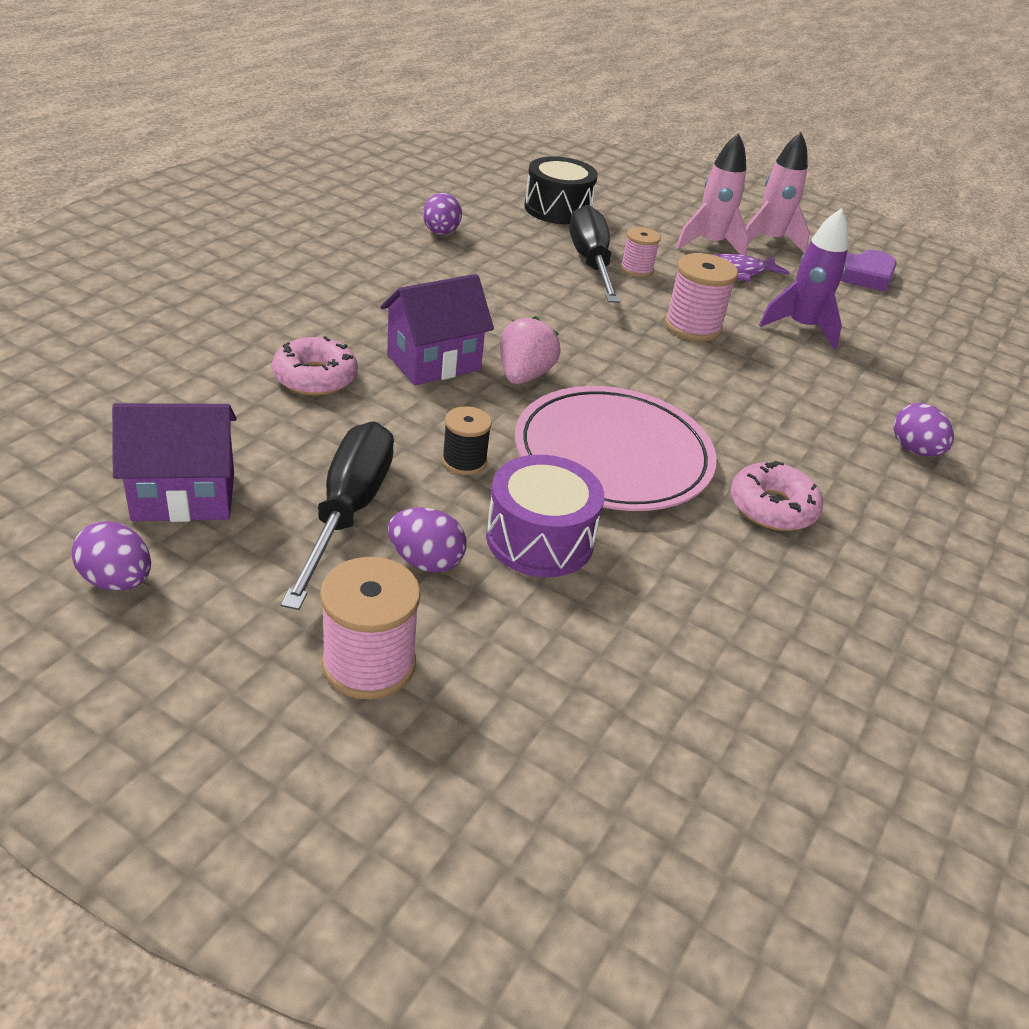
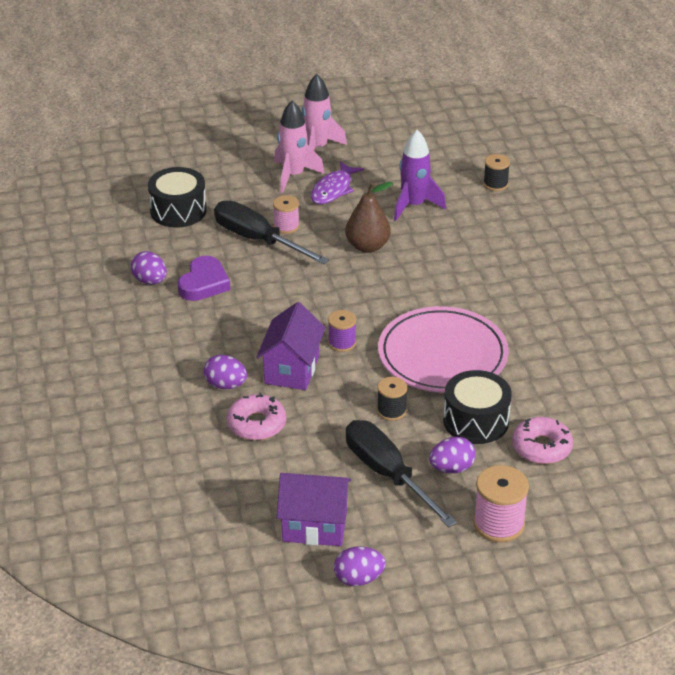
camera: 40 degrees left, 0 degrees up
(184, 496) = (314, 526): purple house -> purple house turned 60 degrees clockwise
(524, 376) = (342, 343): pink strawberry -> purple spool
(540, 539) = (476, 421): purple drum -> black drum
(692, 327) = (367, 246): pink spool -> brown pear
(772, 507) = (535, 328): pink donut -> pink donut (541, 447)
(863, 275) = (394, 140): purple heart -> purple heart (204, 283)
(914, 450) = (549, 248): purple egg -> purple egg (225, 385)
(931, 364) = (495, 184): none -> black spool

